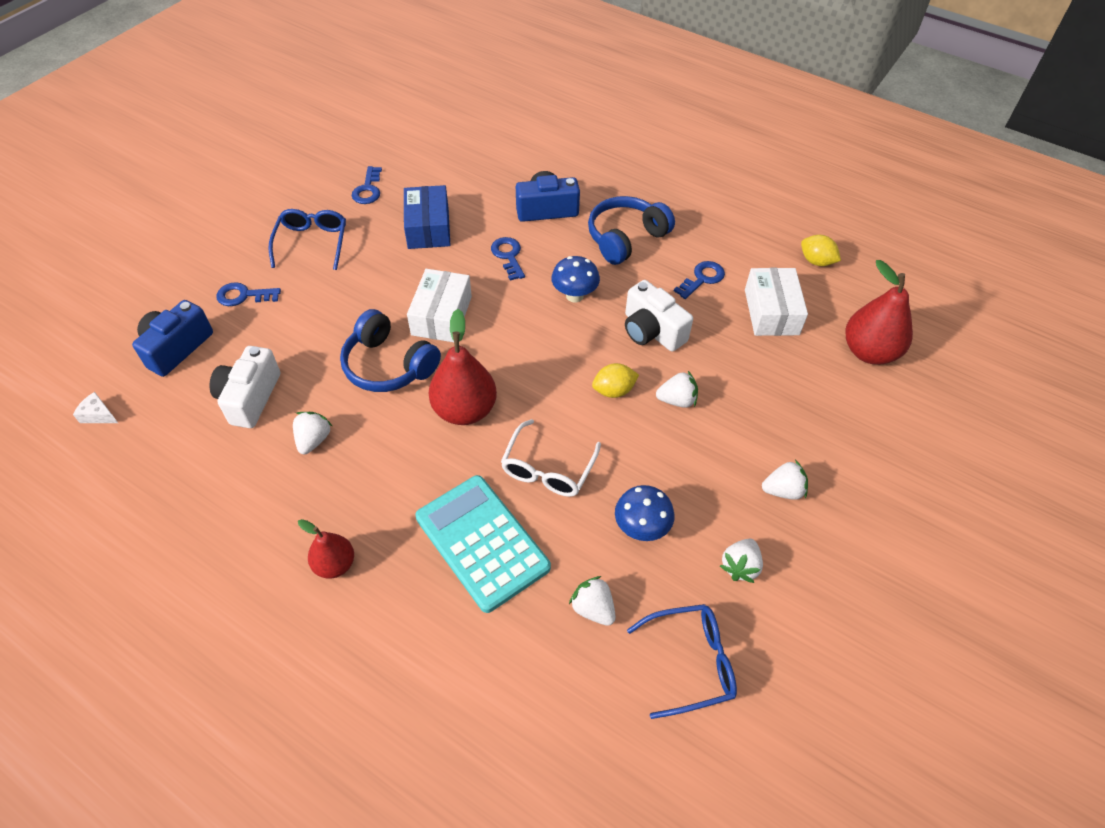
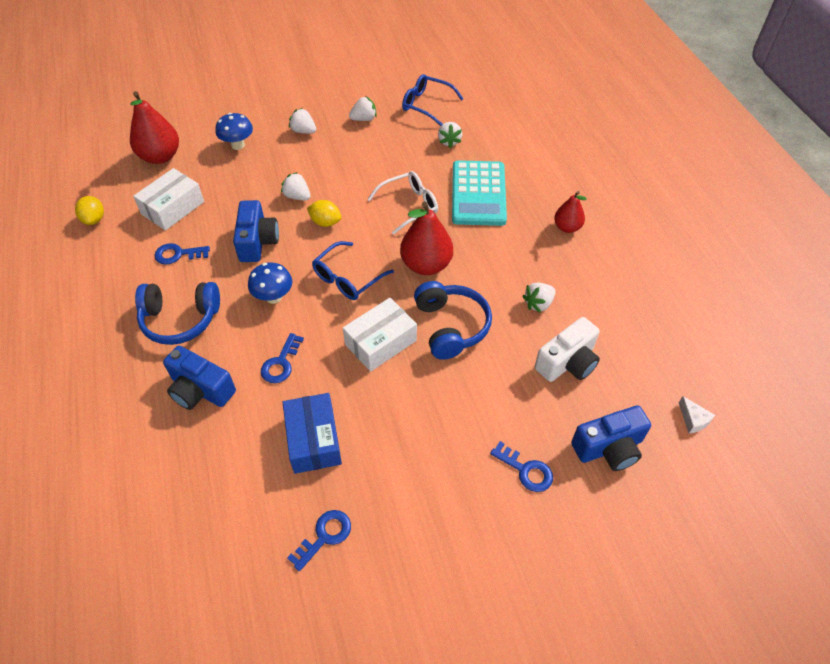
camera: 140 degrees left, 0 degrees up
(312, 243) = (428, 496): blue glasses -> blue glasses (347, 278)
(428, 228) = (313, 440): blue box -> blue box turned 45 degrees counterclockwise
(641, 528) = (391, 155): blue mushroom -> blue mushroom (238, 145)
(652, 331) = (257, 242): white camera -> blue camera

